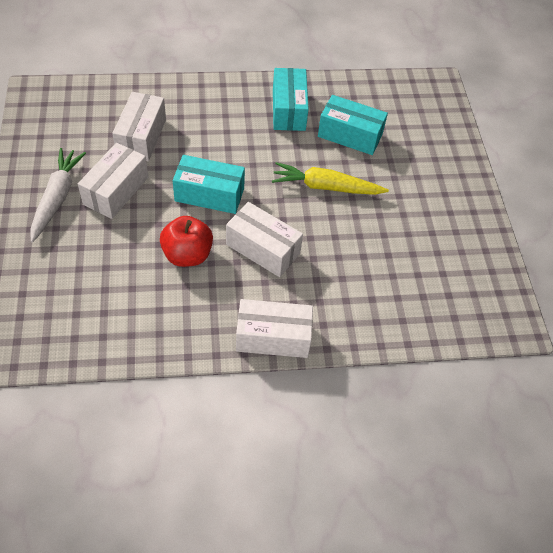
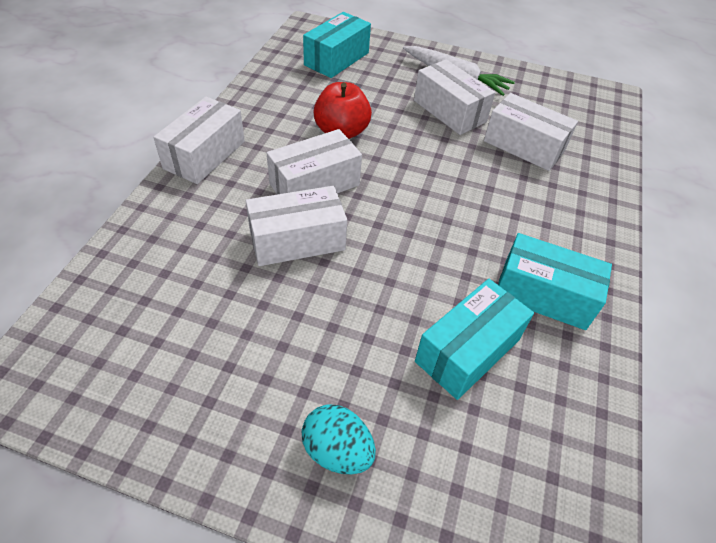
camera: 115 degrees right, 5 degrees down
(209, 194) = (414, 169): turquoise box -> turquoise box (336, 59)
(323, 238) = (297, 240): none -> white box
(326, 187) = (377, 276): yellow carrot -> none
(440, 171) = (337, 450): none -> turquoise egg

